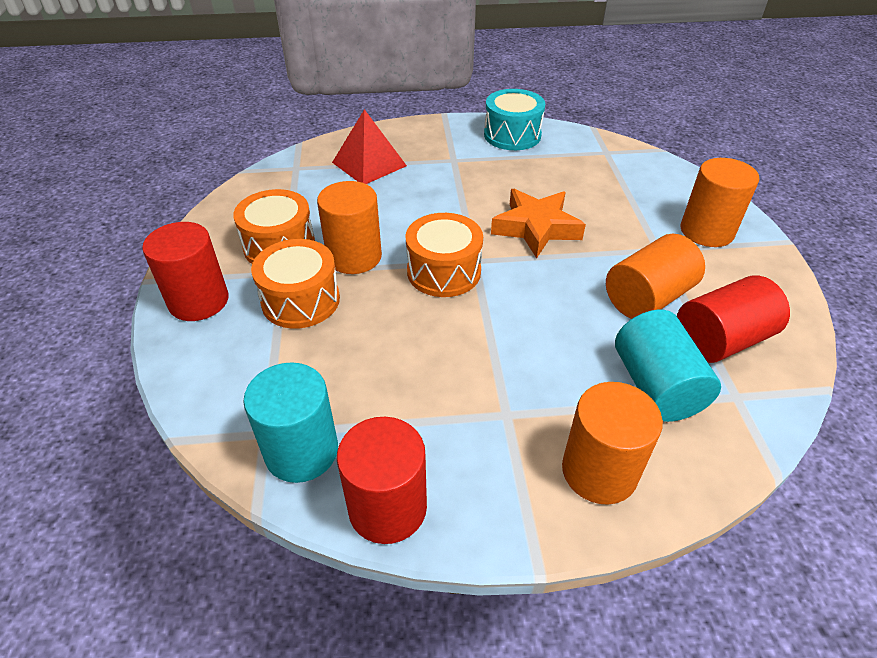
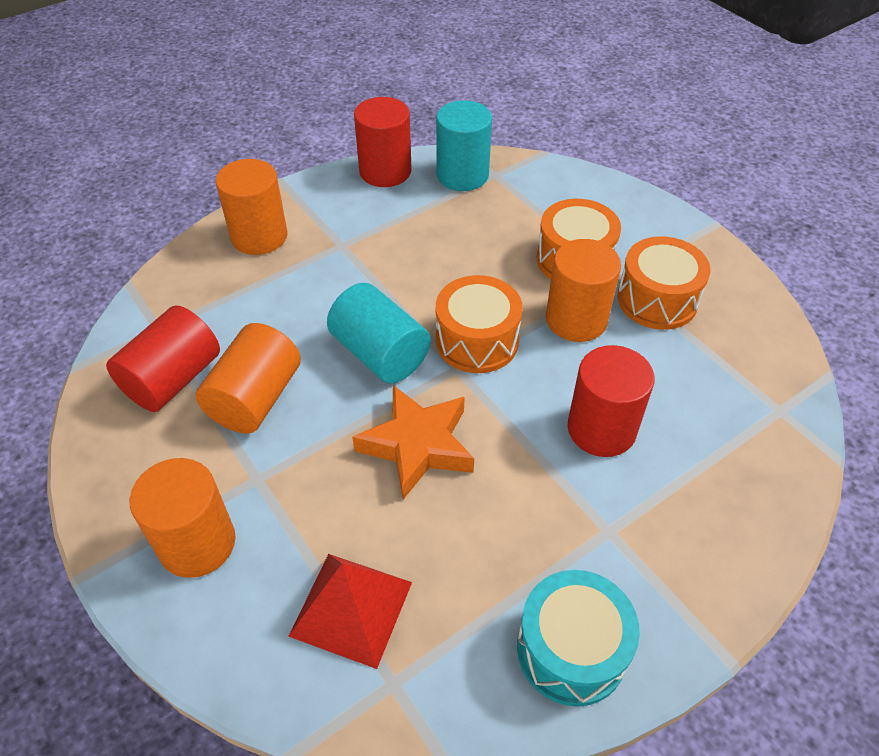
camera: 150 degrees right, 5 degrees up
(199, 301) = (652, 226): red cylinder -> red cylinder (601, 429)
(369, 164) = (705, 462): red pyramid -> red pyramid (351, 608)
(656, 386) = (229, 310): turquoise cylinder -> turquoise cylinder (380, 353)

